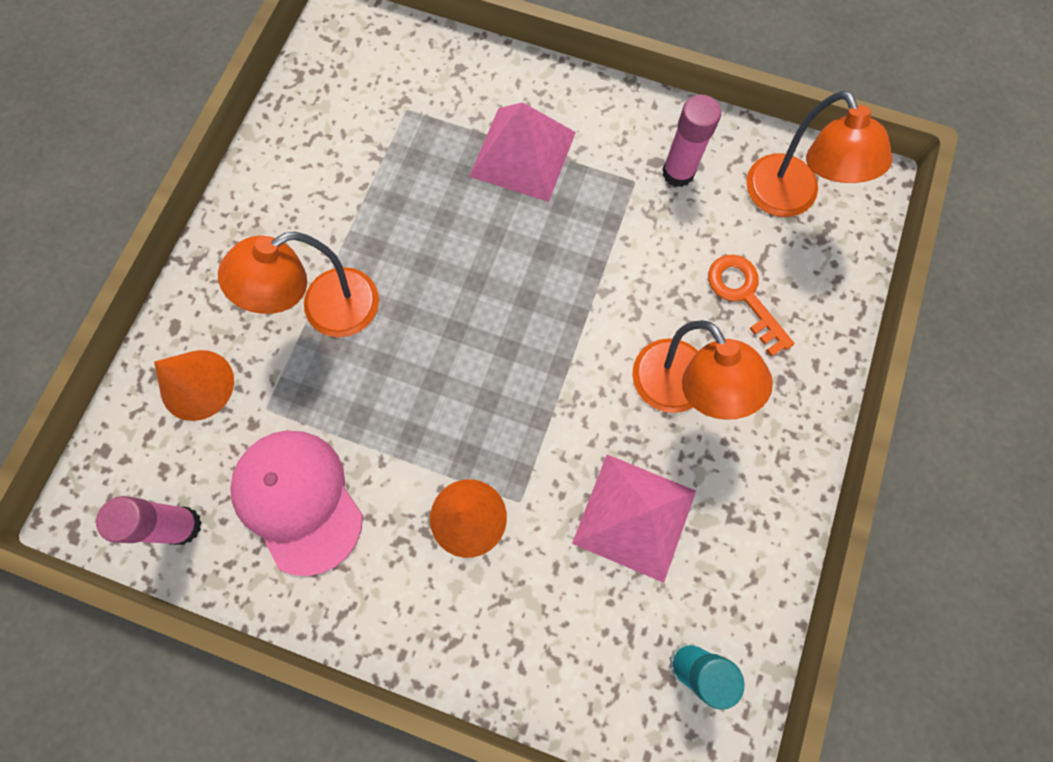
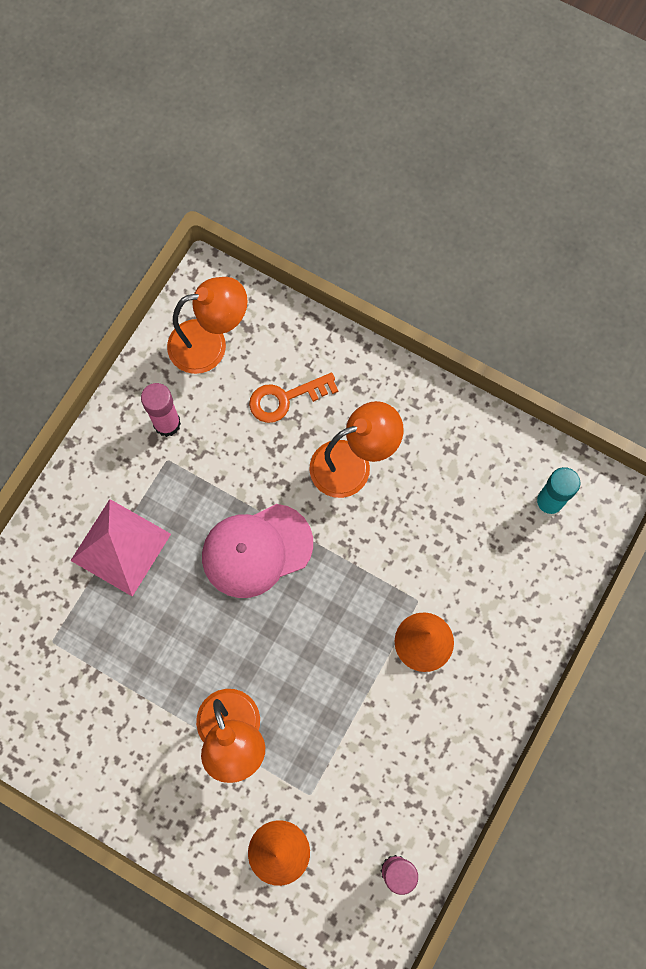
camera: 80 degrees left, 0 degrees up
(298, 500) = (390, 773): pink cap -> pink cap (256, 550)
(634, 516) = (442, 518): pink pyramid -> none

